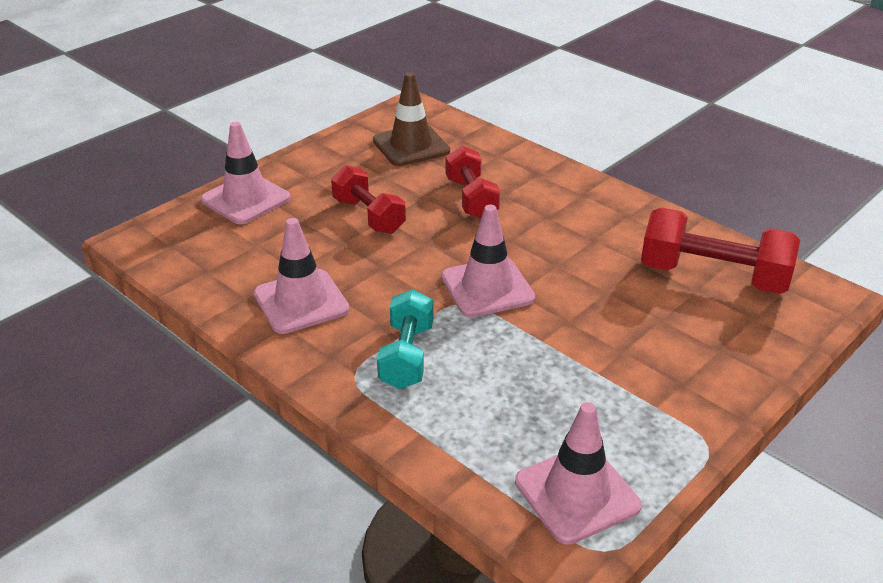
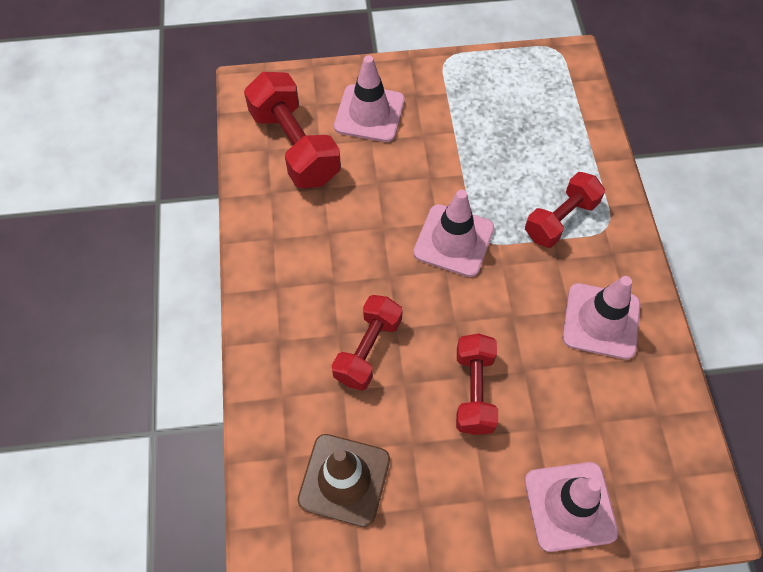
camera: 140 degrees left, 25 degrees up
(406, 356) = (560, 219): turquoise dumbbell -> red dumbbell
(577, 494) = (541, 78): pink traffic cone -> pink traffic cone (369, 113)

